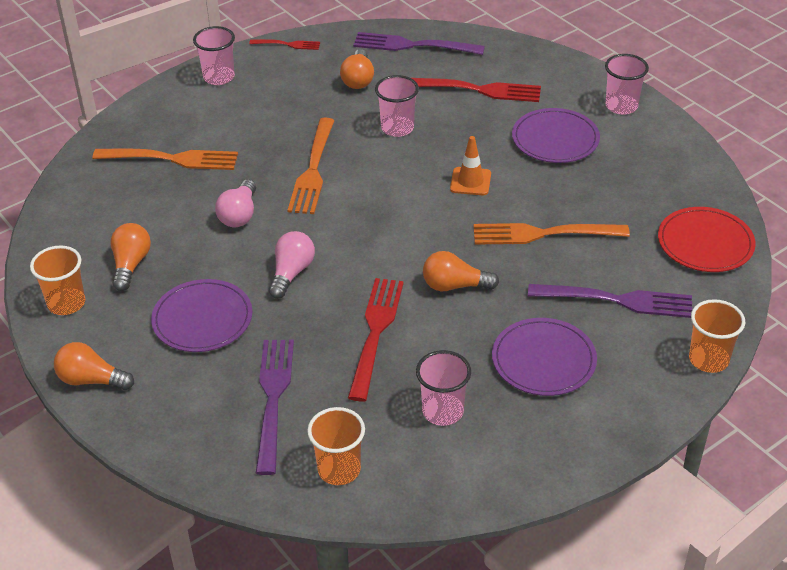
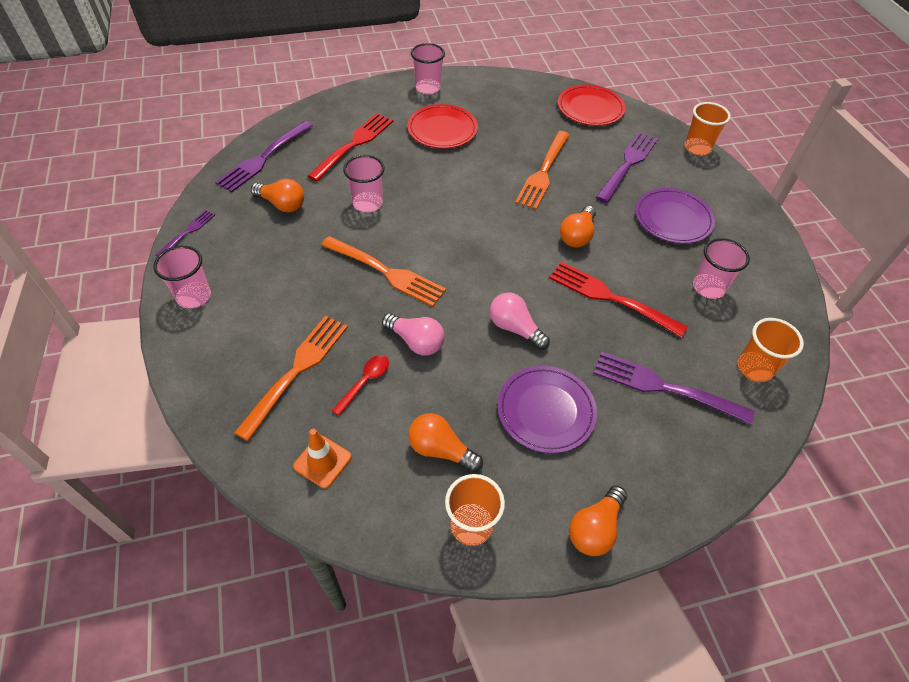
camera: 70 degrees left, 10 degrees up
(179, 200) = (365, 382): none -> red spoon
(287, 44) = (187, 232): red fork -> purple fork
(470, 181) = (462, 187): orange traffic cone -> orange traffic cone (322, 461)
(555, 139) = (442, 129): purple plate -> red plate

